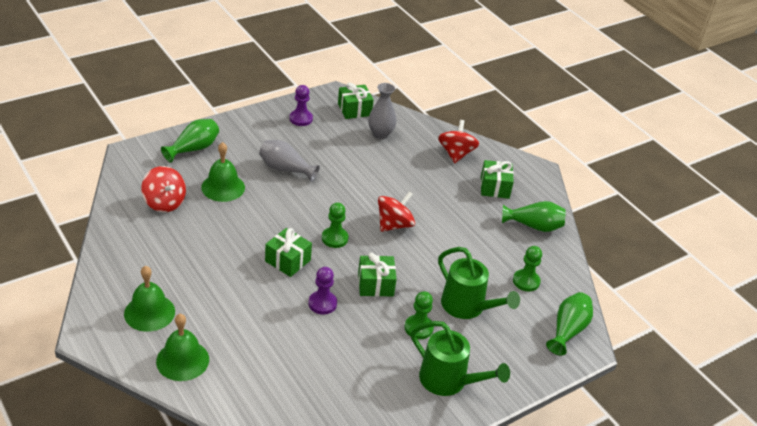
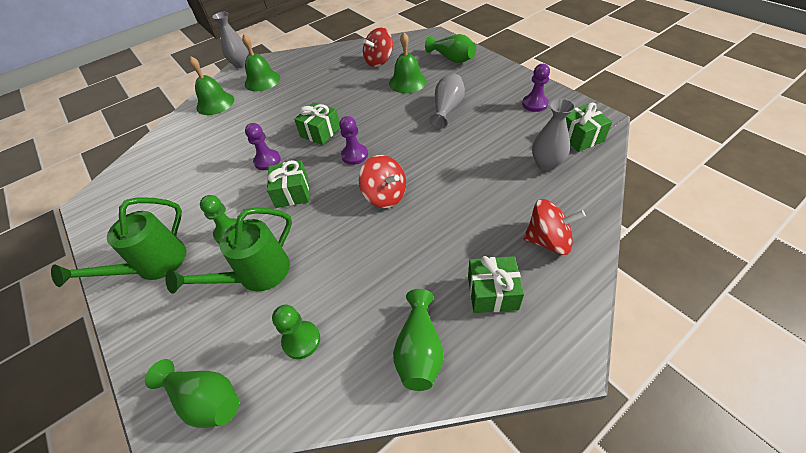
camera: 95 degrees right, 10 degrees up
(86, 338) = (241, 64): none -> grey vase
(334, 238) = (355, 155): green pawn -> purple pawn

